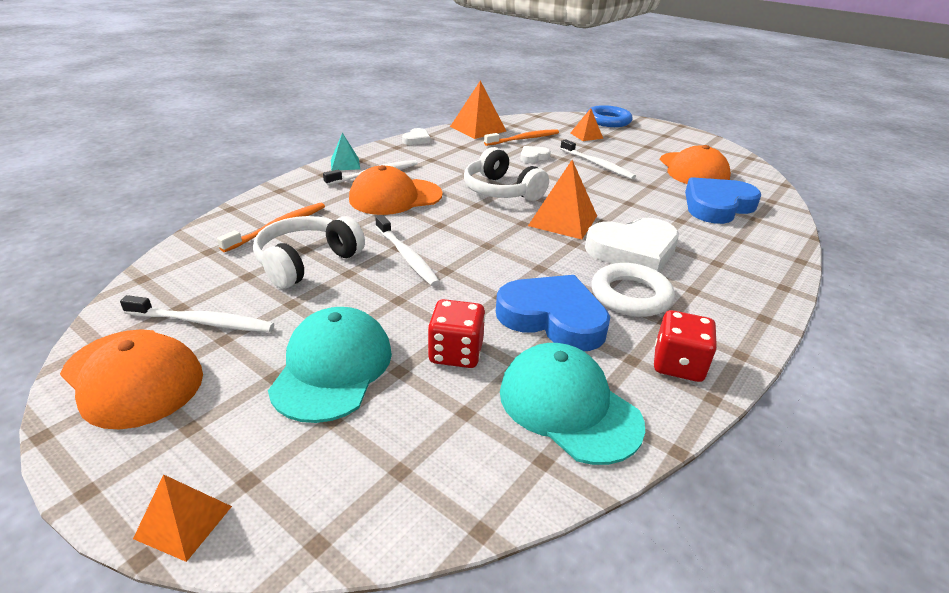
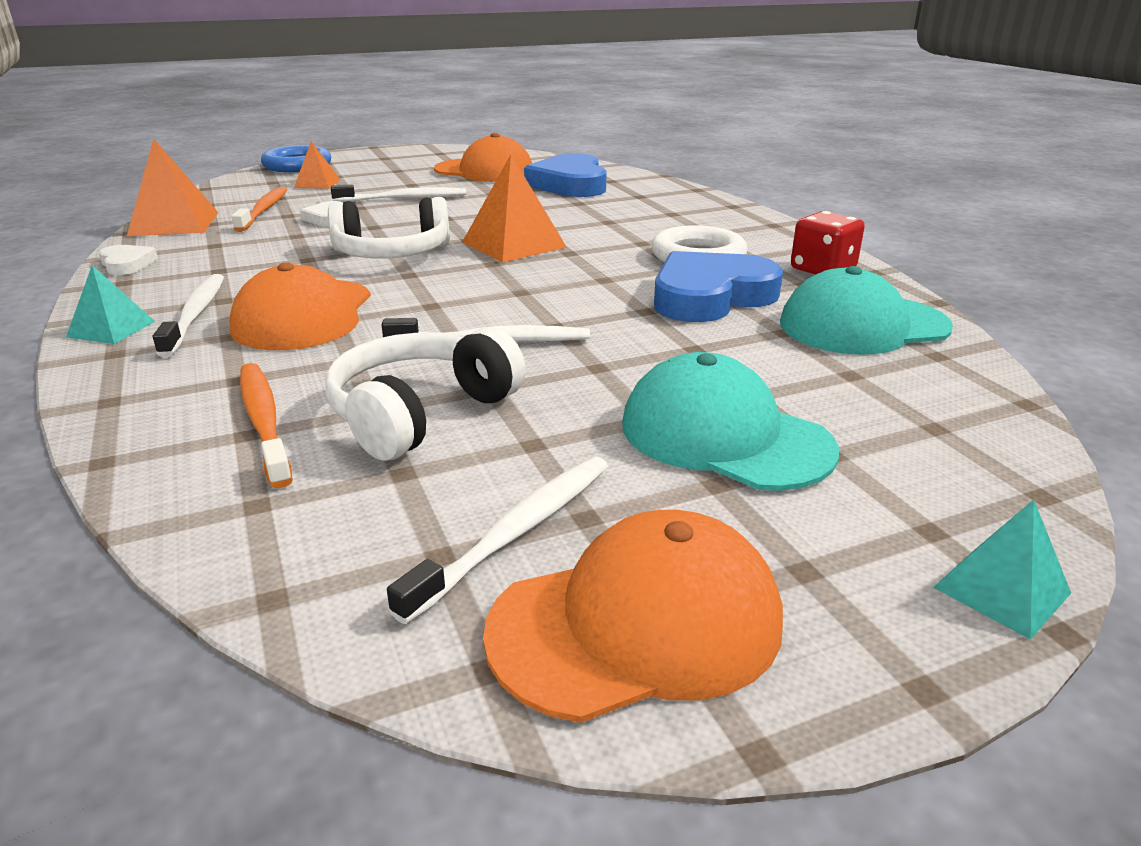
camera: 60 degrees left, 5 degrees down
(184, 522) = (1001, 590): orange pyramid -> turquoise pyramid
(307, 262) = (420, 413): white headphones -> white headphones turned 60 degrees clockwise
(456, 353) = (741, 356): red dice -> none
(633, 251) = (616, 234): white heart -> none

